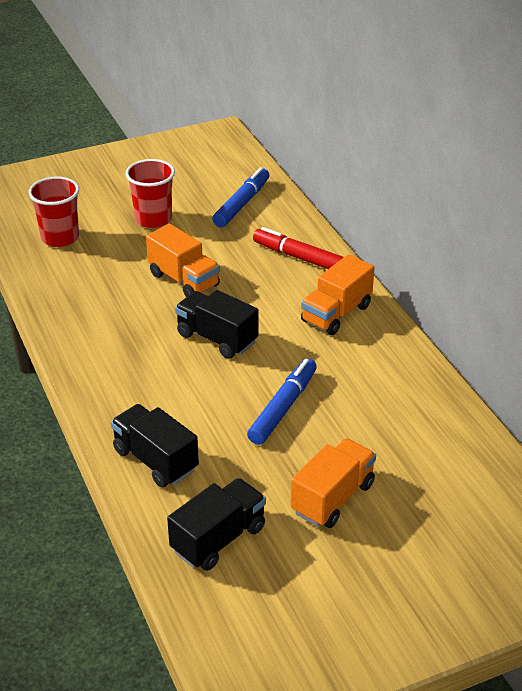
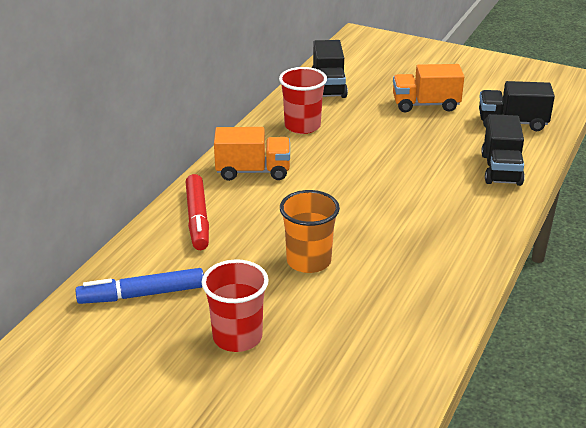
camera: 130 degrees left, 5 degrees down
(60, 238) = (350, 382): red cup -> red cup (302, 126)
(184, 280) = (308, 261): orange truck -> orange cup
(217, 338) = (356, 206): black truck -> black truck (328, 87)
(283, 408) = (382, 149): blue marker -> none

